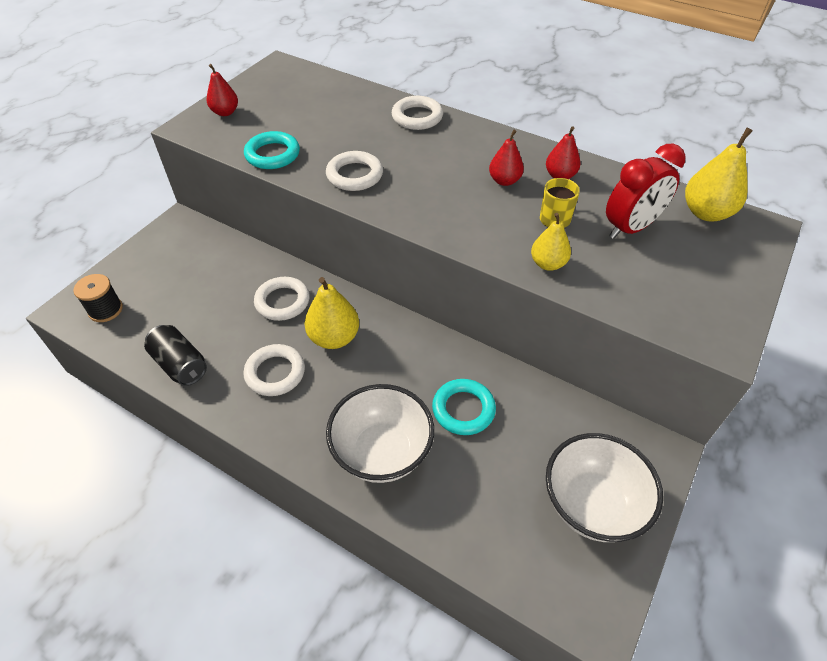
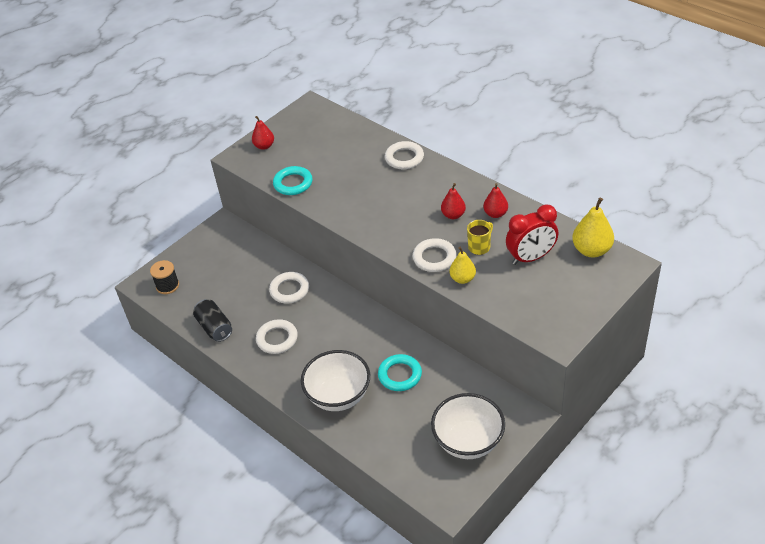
camera: 15 degrees right, 5 degrees down
(334, 338) = (321, 319): yellow pear -> none
(354, 175) = (347, 203): white ring -> white ring (434, 258)

